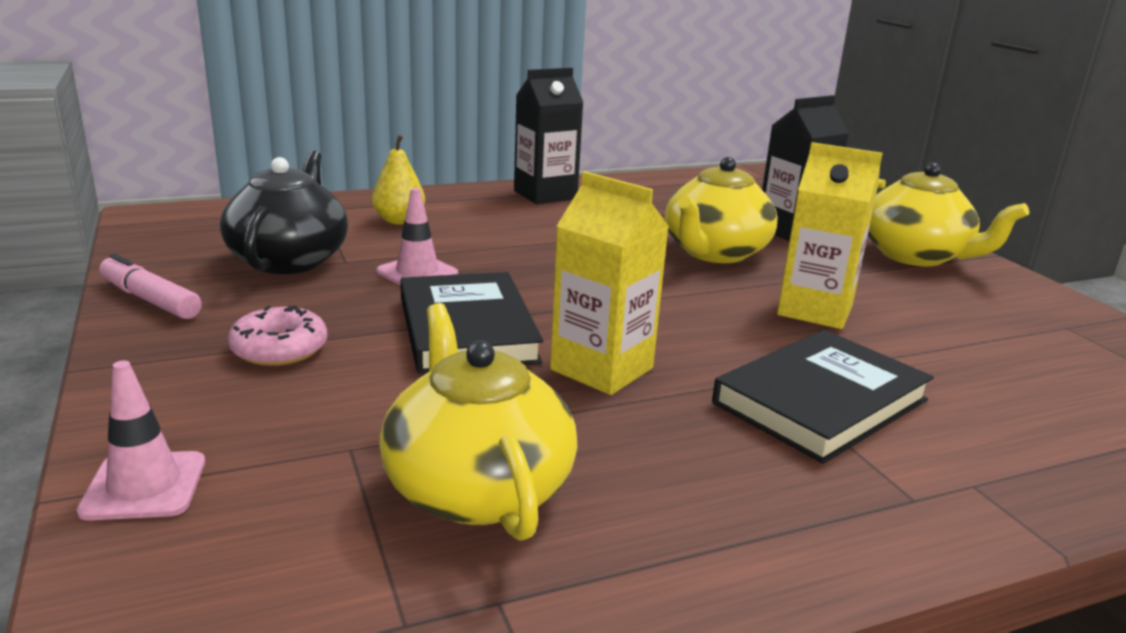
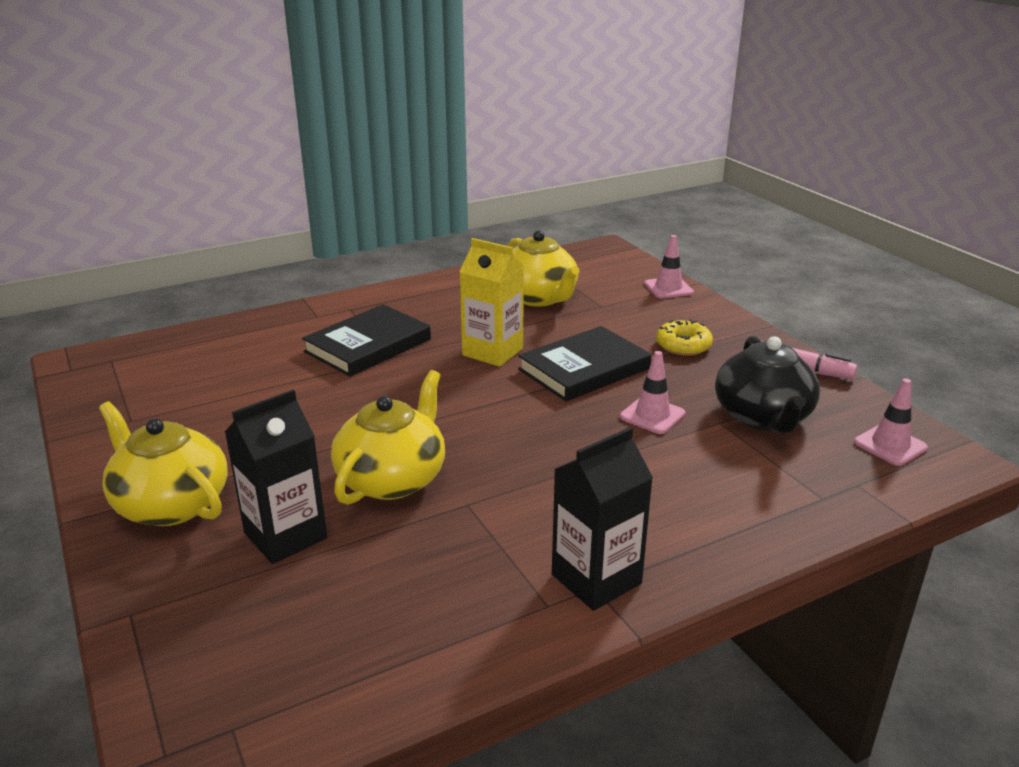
camera: 175 degrees right, 5 degrees up
(194, 229) = (890, 445): none -> pink traffic cone
(279, 349) = (683, 345): pink donut -> yellow donut
(399, 221) = (726, 487): yellow pear -> none
(466, 329) = (584, 369): black book -> black book turned 75 degrees clockwise
(815, 310) = (331, 413): yellow carton -> none

